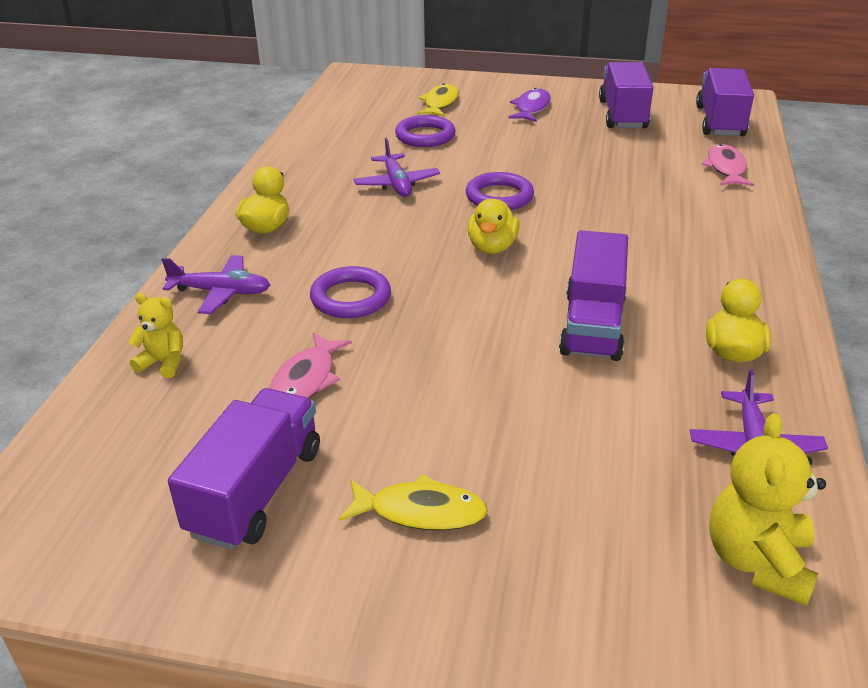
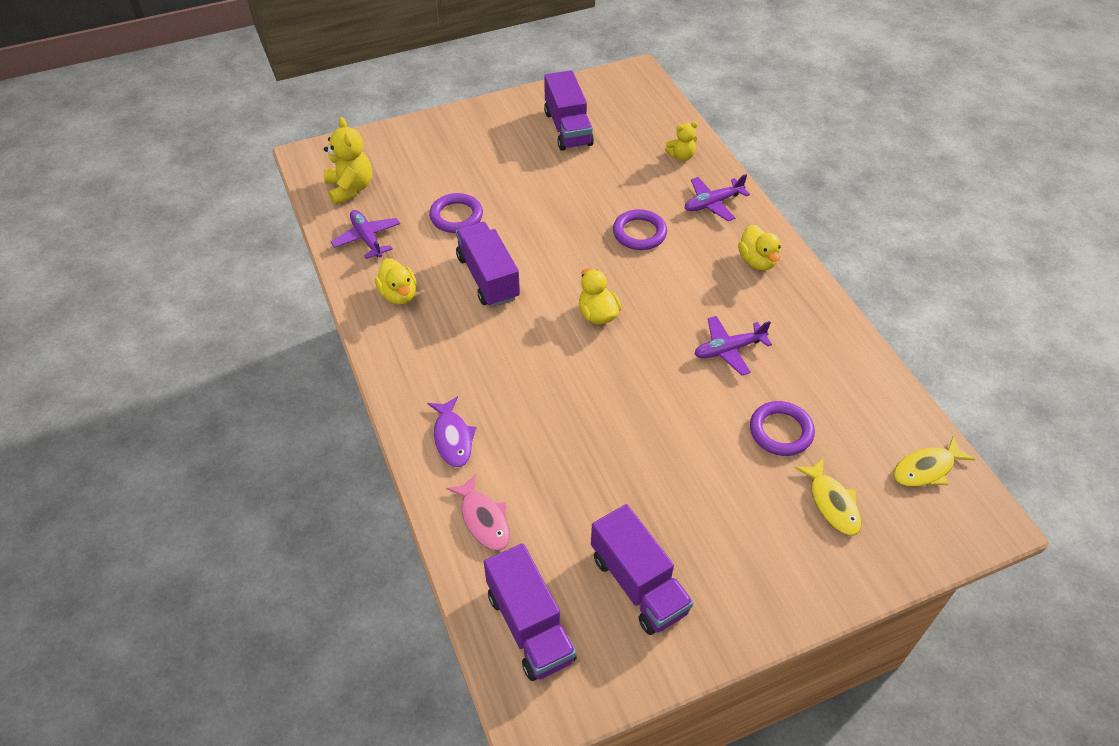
camera: 145 degrees right, 15 degrees up
(306, 379) = (605, 178): pink fish -> none
(397, 184) = (728, 350): purple plane -> purple plane turned 60 degrees counterclockwise
(420, 512) = (496, 149): yellow fish -> yellow fish (926, 469)
(499, 197) = (640, 373): purple ring -> purple ring (456, 216)
(531, 108) = (738, 545): purple fish -> purple fish (452, 438)

